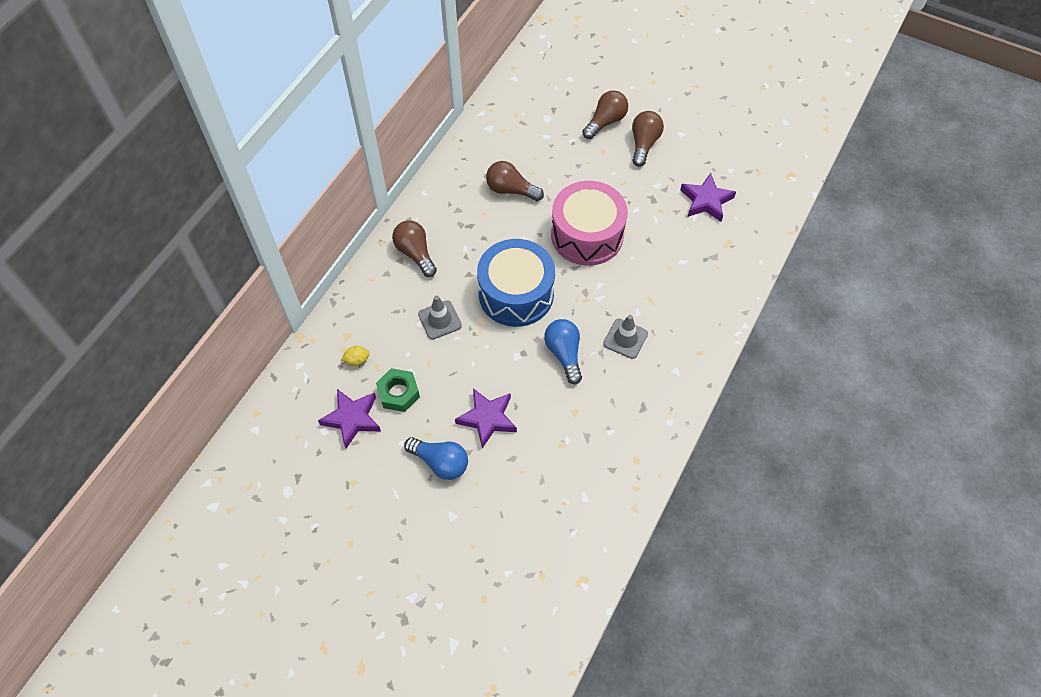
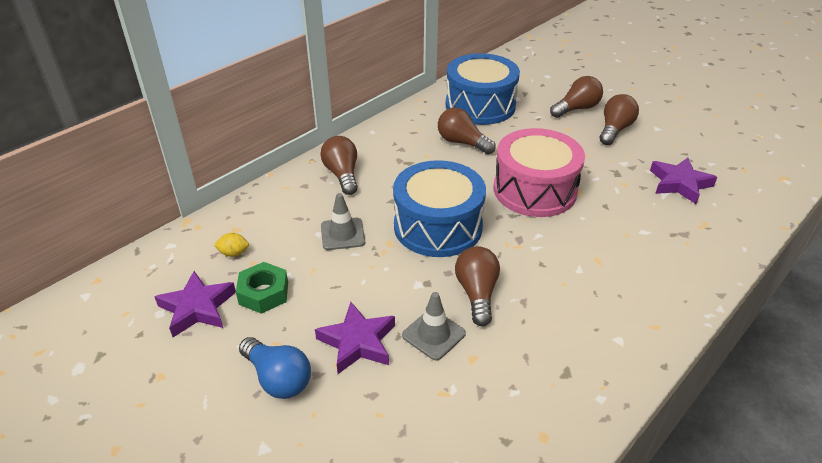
camera: 15 degrees right, 20 degrees down
(515, 136) = (480, 105): none -> blue drum
(564, 354) = (477, 293): blue light bulb -> brown light bulb
(625, 339) = (558, 293): grey traffic cone -> grey traffic cone (433, 334)

